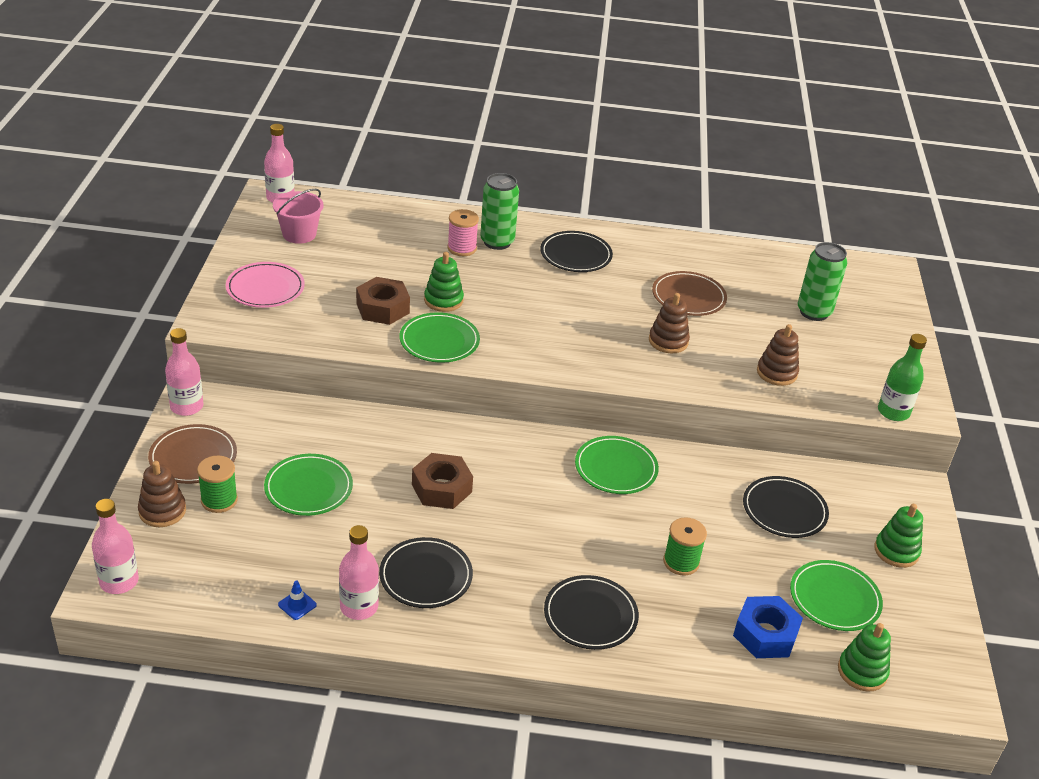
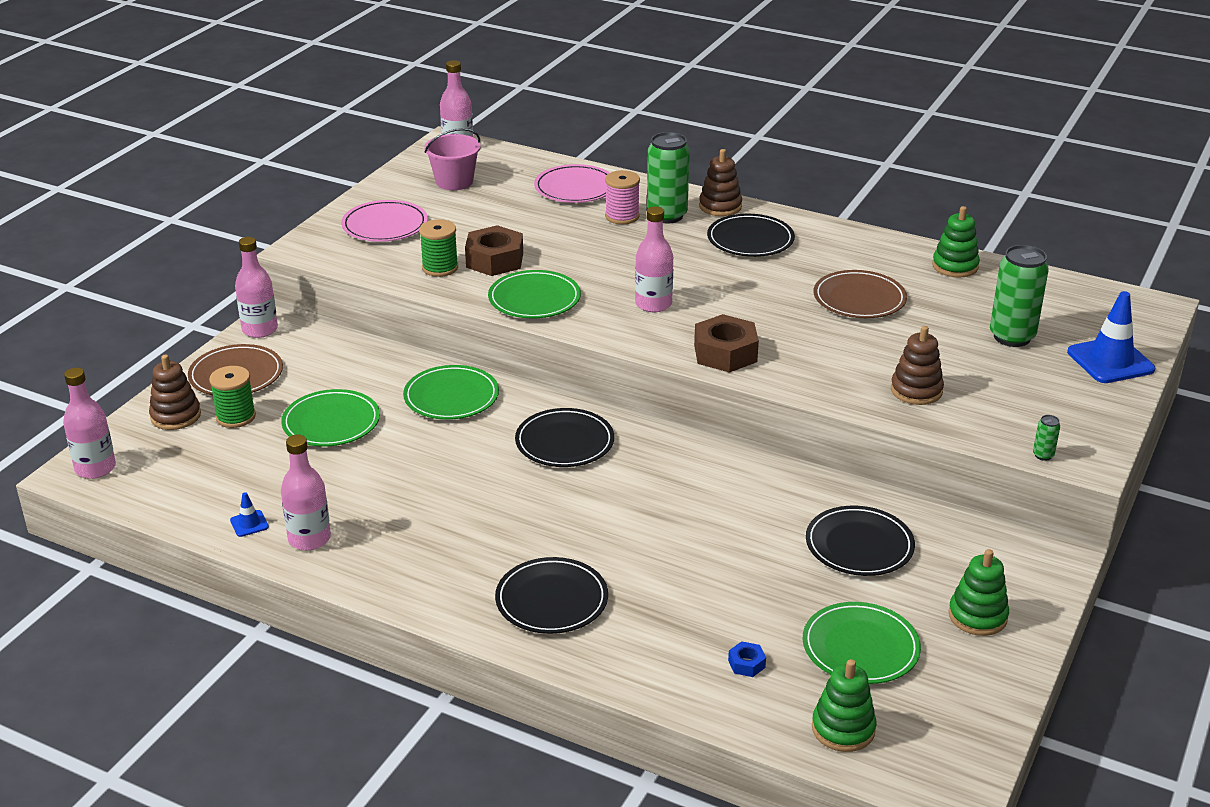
camera: 25 degrees right, 5 degrees down
(406, 226) = (575, 188): none -> pink plate
(426, 576) = (397, 525): black plate -> black plate (564, 442)
(441, 488) = (470, 448): brown nut -> brown nut (725, 353)
(443, 300) = (566, 262): green stacking toy -> green stacking toy (955, 266)
(537, 329) = (653, 304): none -> pink bottle
(616, 468) = (680, 465): green plate -> green plate (451, 397)
(668, 341) = (801, 338): brown stacking toy -> brown stacking toy (720, 206)
(681, 562) = (693, 571): green spool -> green spool (440, 268)
(765, 634) = (746, 664): blue nut -> blue nut, size x0.45
(890, 321) = (1110, 361): none -> blue traffic cone
(893, 412) = (1043, 455): green bottle -> green can

